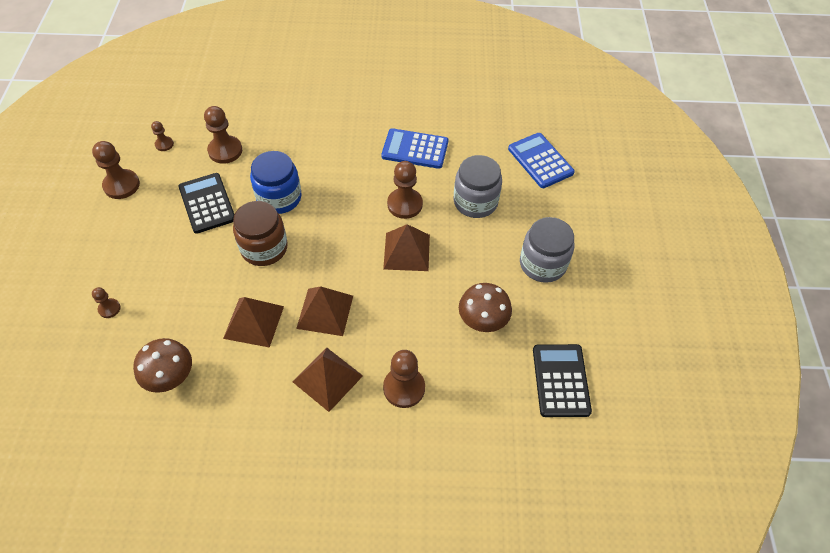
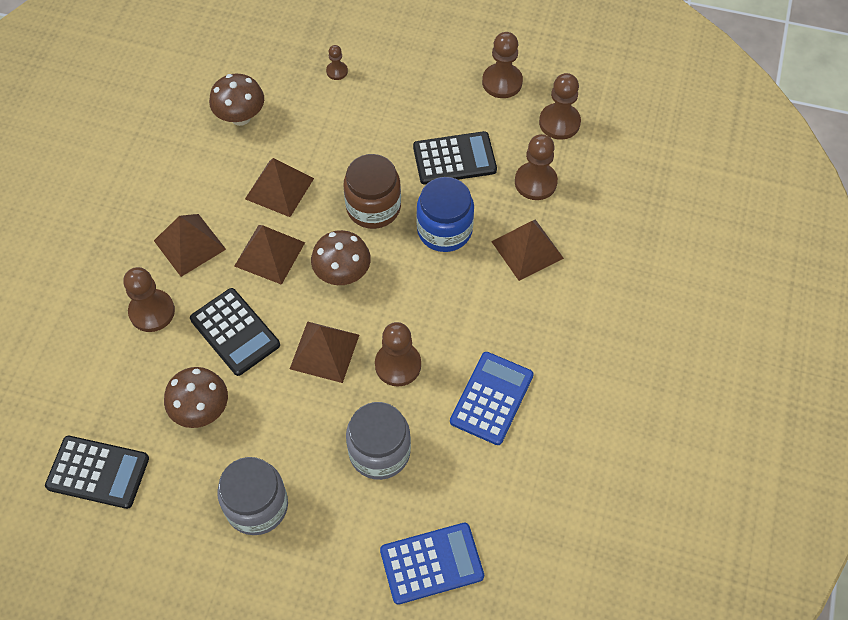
camera: 105 degrees right, 5 degrees up
(164, 144) = (559, 122): brown pawn -> brown pawn, size x1.86
(288, 147) = (527, 249): none -> brown pyramid
(334, 255) = (342, 274): none -> brown mushroom
(406, 317) = (235, 332): none -> black calculator

